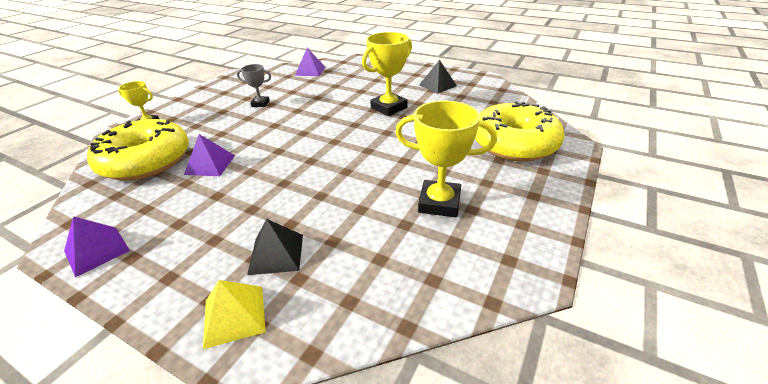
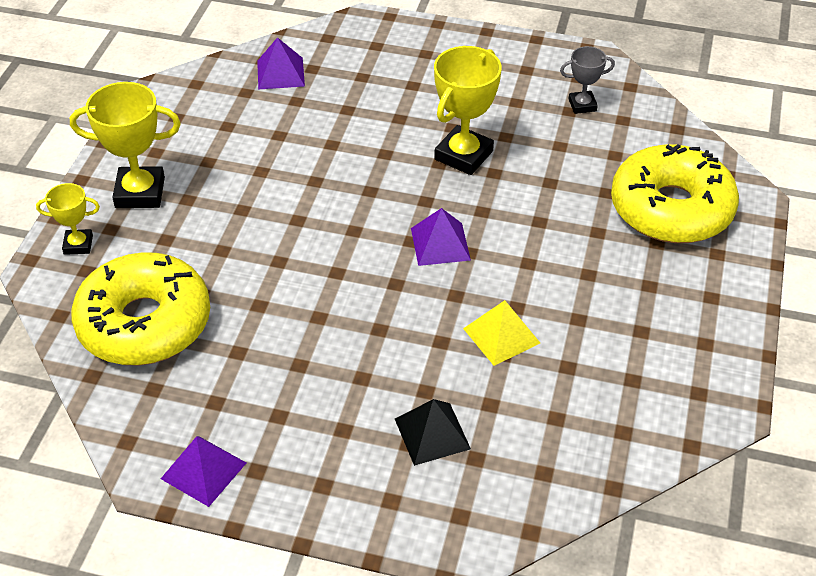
camera: 15 degrees left, 10 degrees up
(210, 164) = (250, 314): purple pyramid -> purple pyramid (440, 244)
(234, 315) = (429, 511): yellow pyramid -> yellow pyramid (501, 335)
(260, 104) = (242, 173): grey trophy -> grey trophy (582, 105)
(437, 85) = (523, 88): black pyramid -> none
(439, 203) = (599, 328): yellow trophy -> yellow trophy (140, 192)

